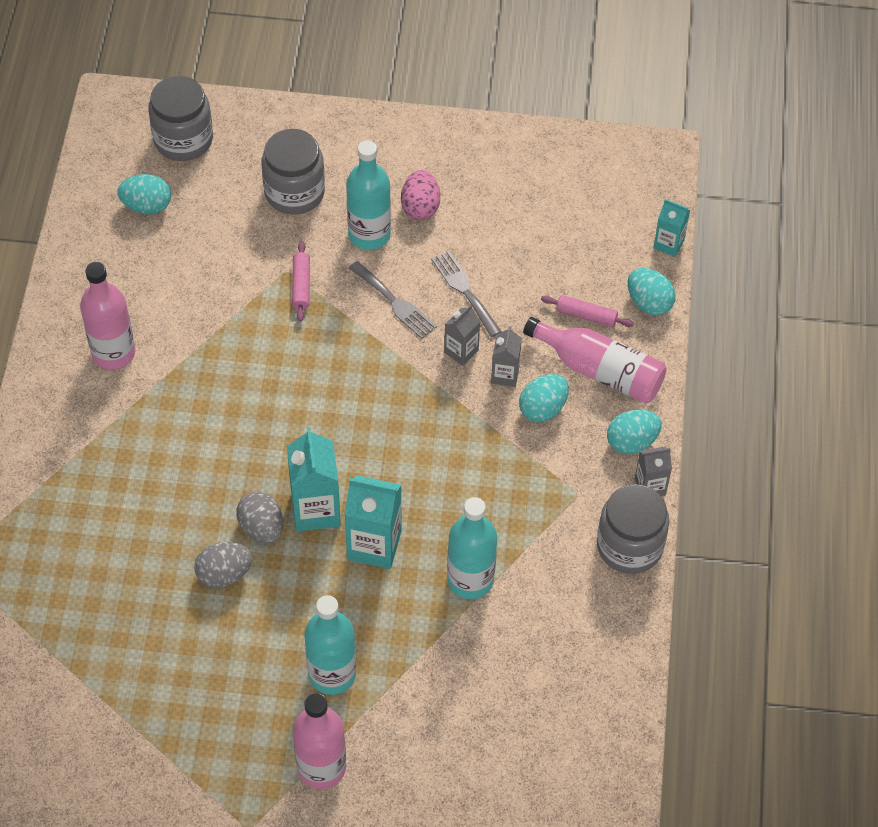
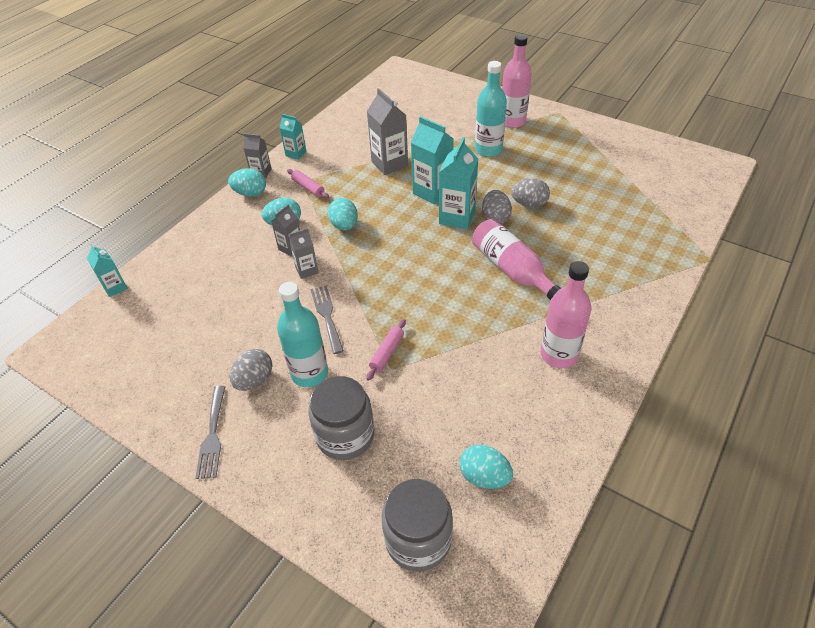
camera: 150 degrees left, 10 degrees down
(420, 207) = (254, 380): pink egg -> grey egg
(464, 290) = (273, 307): grey fork -> grey fork (212, 436)
(470, 579) = (389, 164): turquoise bottle -> grey carton
(586, 315) = (210, 263): pink rolling pin -> pink rolling pin (308, 188)
(599, 370) = (233, 232): pink bottle -> pink bottle (512, 269)
(629, 546) = (296, 153): grey jar -> turquoise carton
(649, 302) = (166, 257): turquoise egg -> turquoise egg (344, 226)

